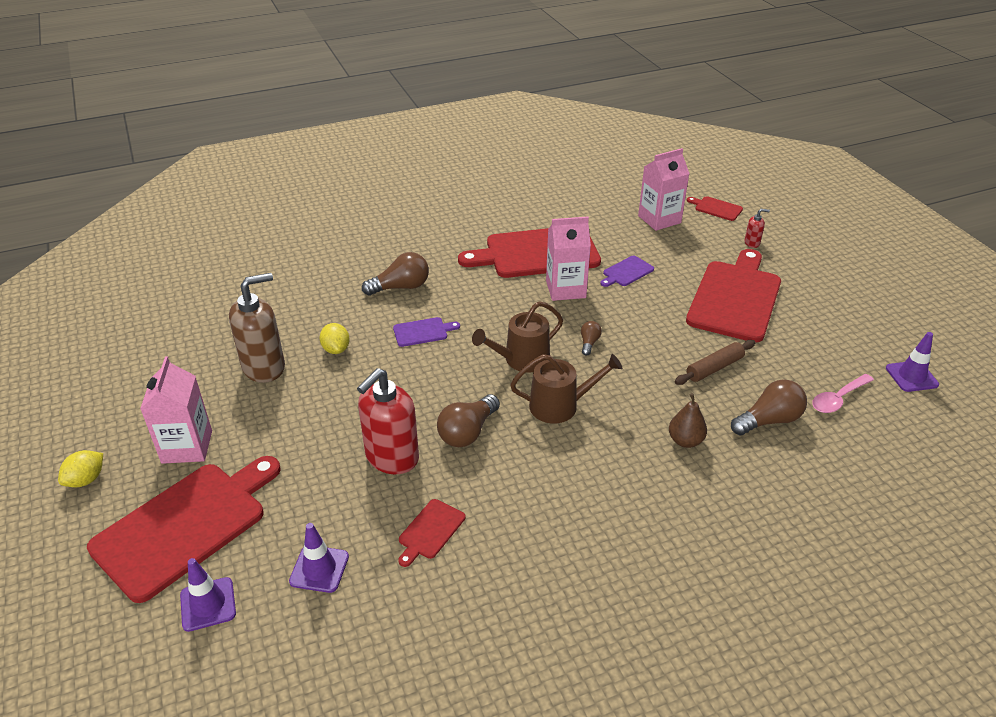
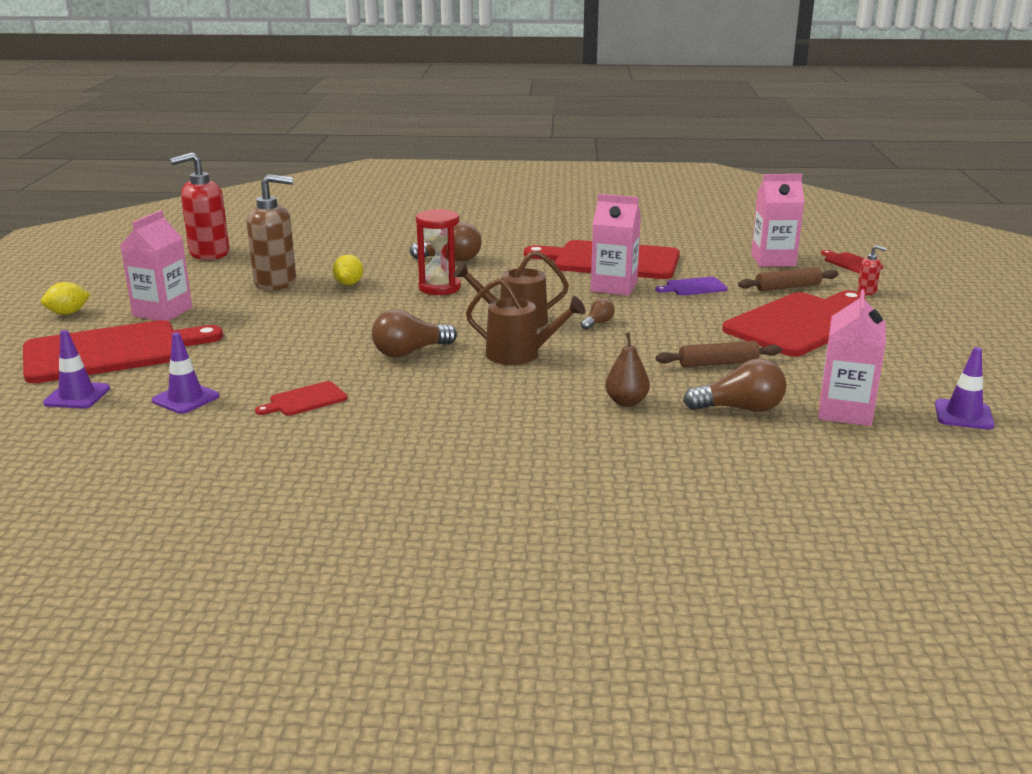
camera: 25 degrees right, 15 degrees down
(391, 457) = (323, 352): red soap dispenser -> red soap dispenser (209, 253)
(422, 332) = (439, 288): purple cutting board -> red hourglass
(694, 253) = (788, 287): none -> brown rolling pin
(838, 399) = (845, 411): pink spoon -> pink carton

